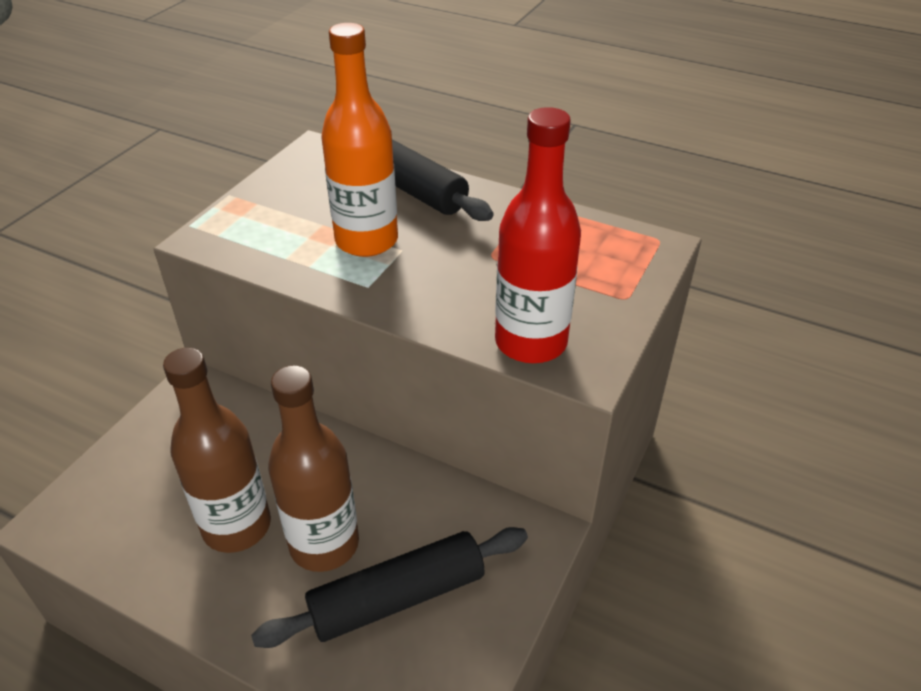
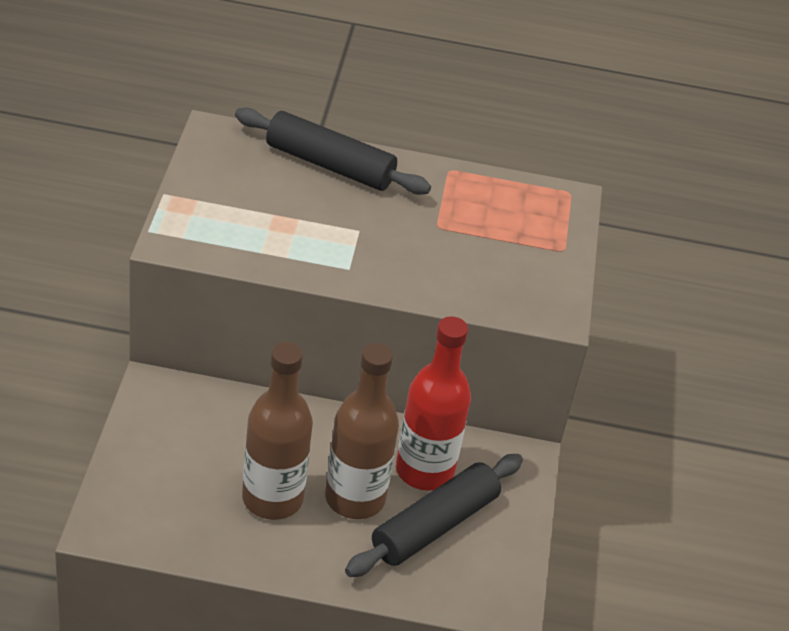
camera: 25 degrees left, 0 degrees up
(366, 241) = (323, 225): orange bottle -> none
(531, 342) = (506, 298): red bottle -> red bottle (424, 470)

